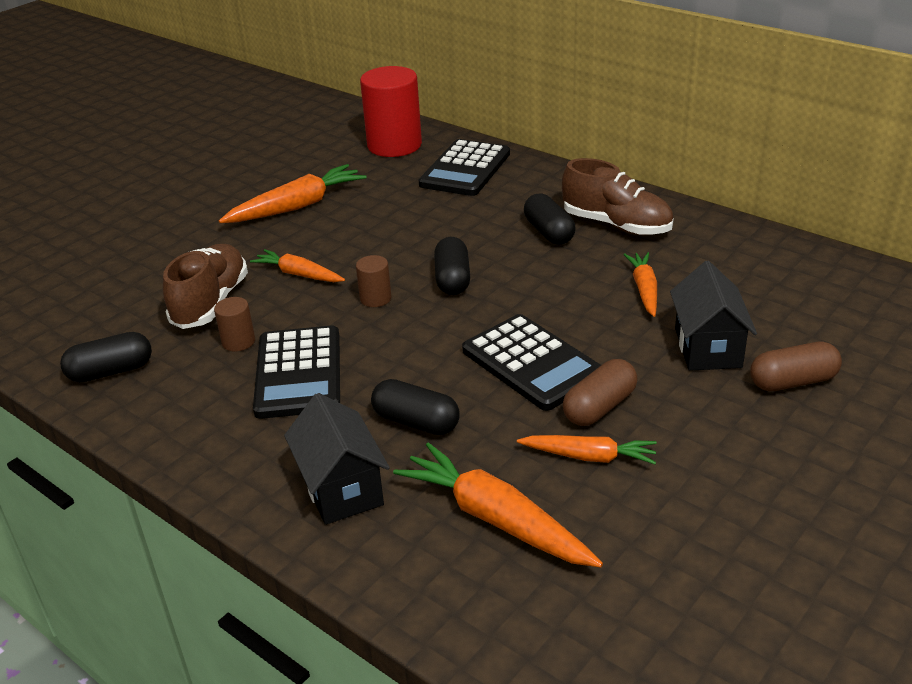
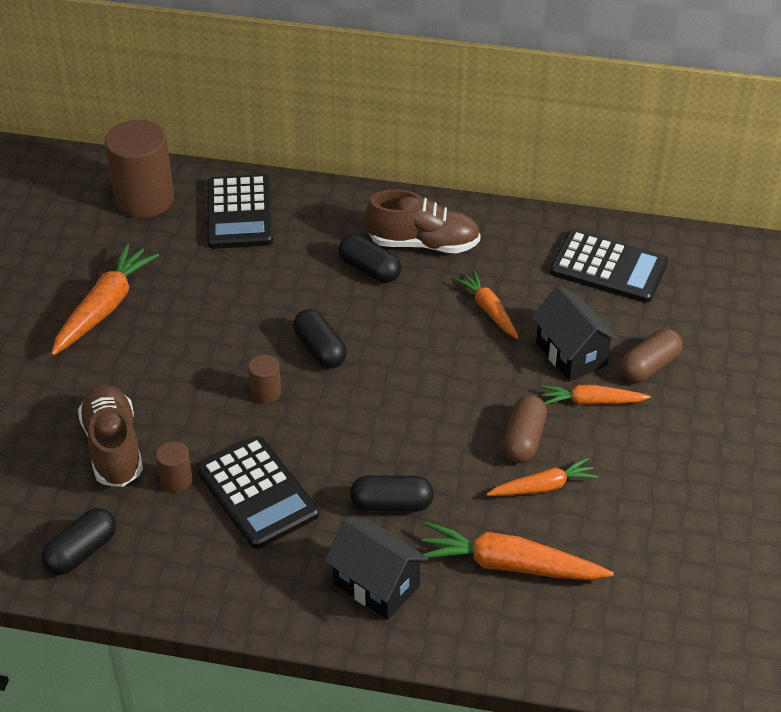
camera: 30 degrees left, 10 degrees up
(299, 274) = (173, 388): orange carrot -> orange carrot (592, 402)
(394, 145) = (144, 199): red cylinder -> brown cylinder
(532, 363) = (445, 415): black calculator -> black calculator (608, 268)

